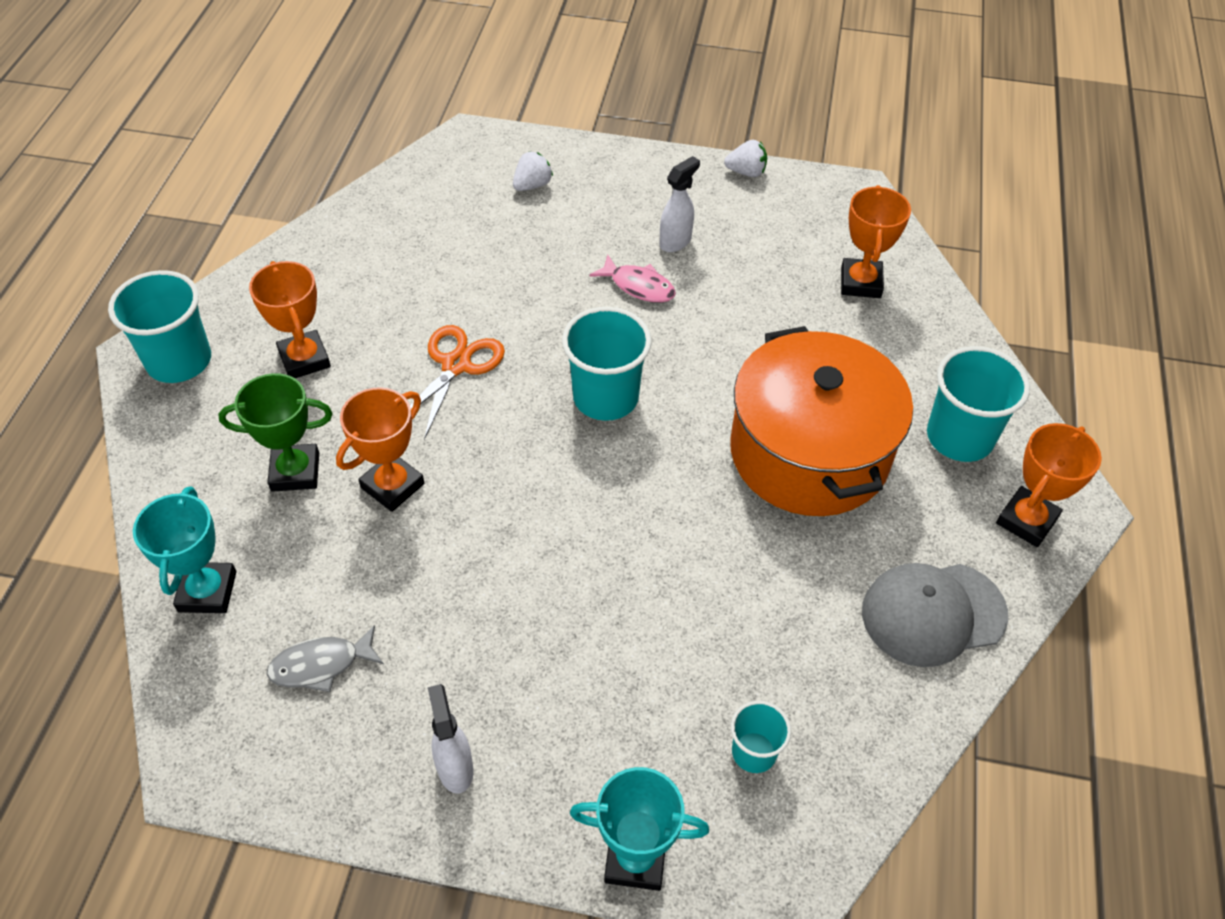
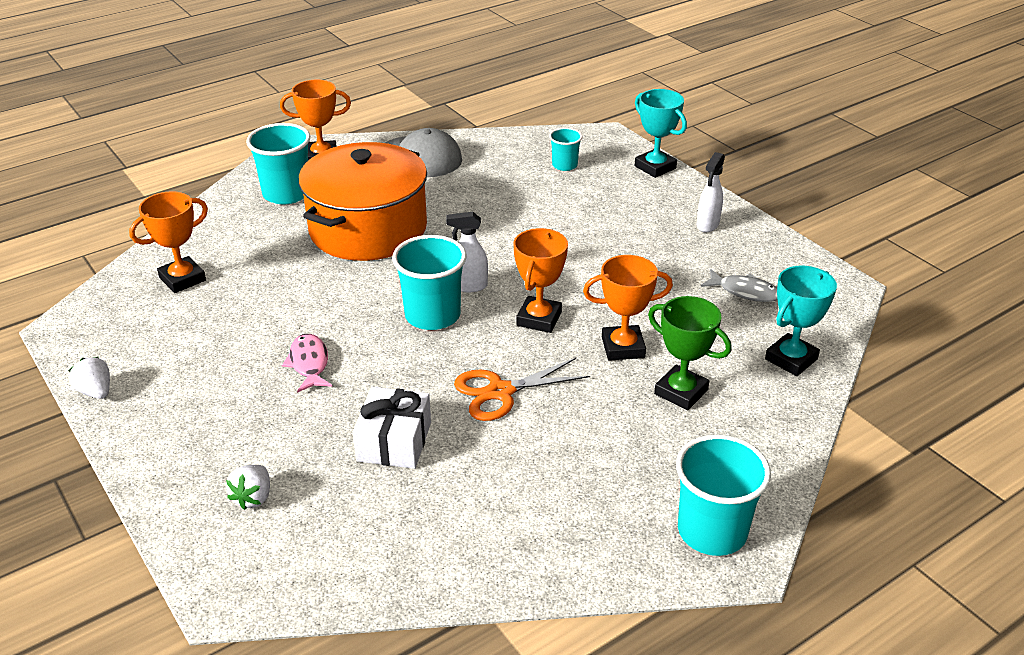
camera: 135 degrees left, 15 degrees down
(304, 359) = (606, 466): orange trophy -> orange trophy (539, 319)
(489, 274) = (394, 441): none -> white gift
(532, 185) = (253, 497): white strawberry -> white strawberry turned 75 degrees counterclockwise
(675, 242) = (234, 376): white spray bottle -> white spray bottle (469, 286)

